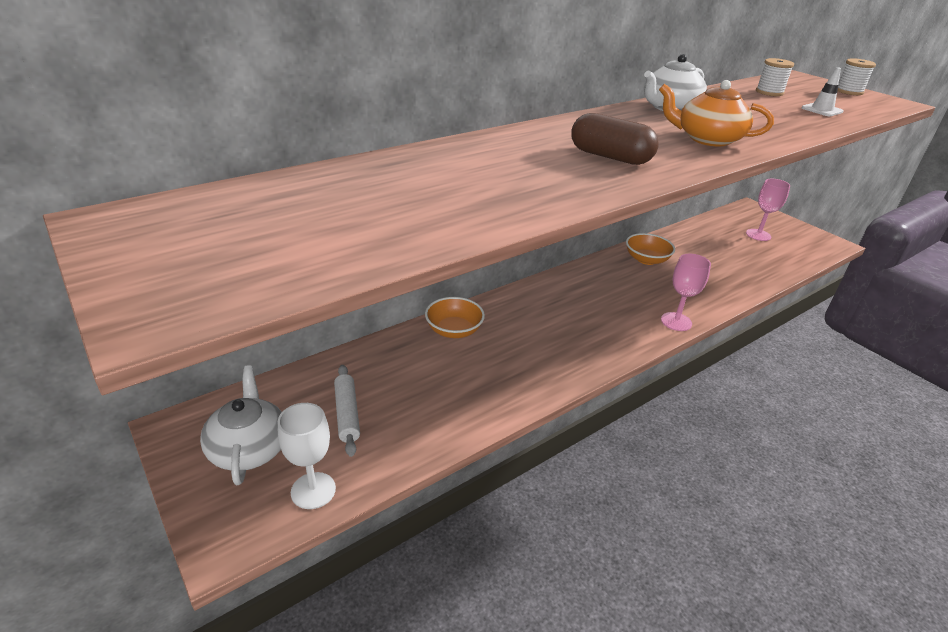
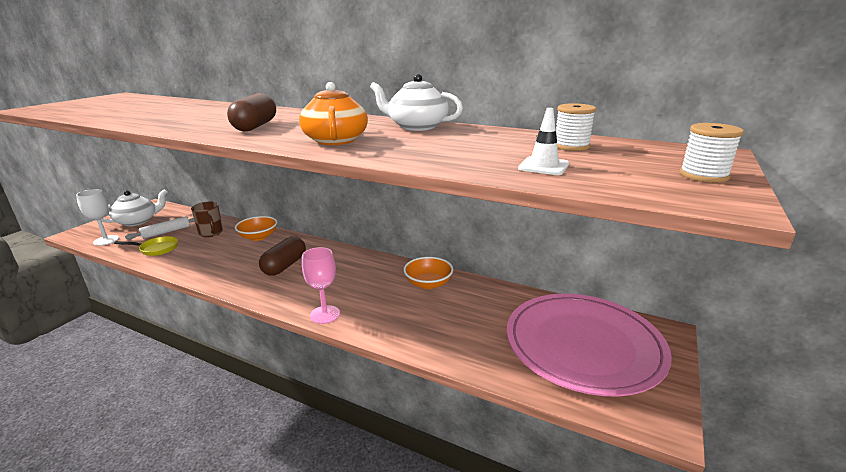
camera: 65 degrees right, 10 degrees down
(399, 368) = (211, 233): none -> brown mug
(413, 427) = (156, 249): none -> yellow pan
(556, 325) = (284, 266): none -> brown capsule
(758, 235) = (583, 345): pink goblet -> pink plate

